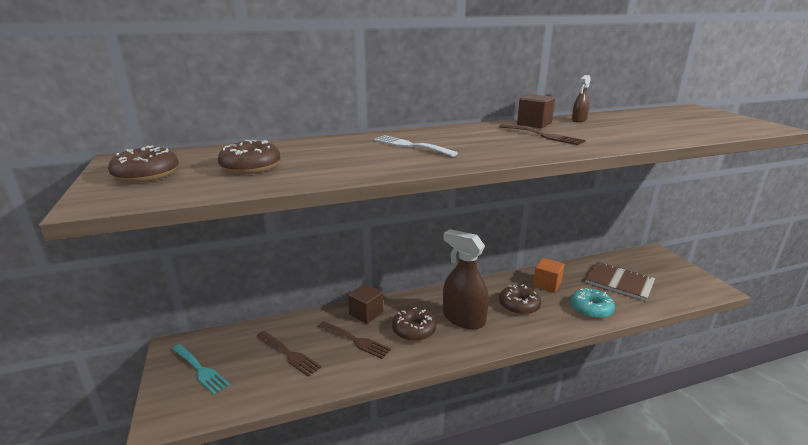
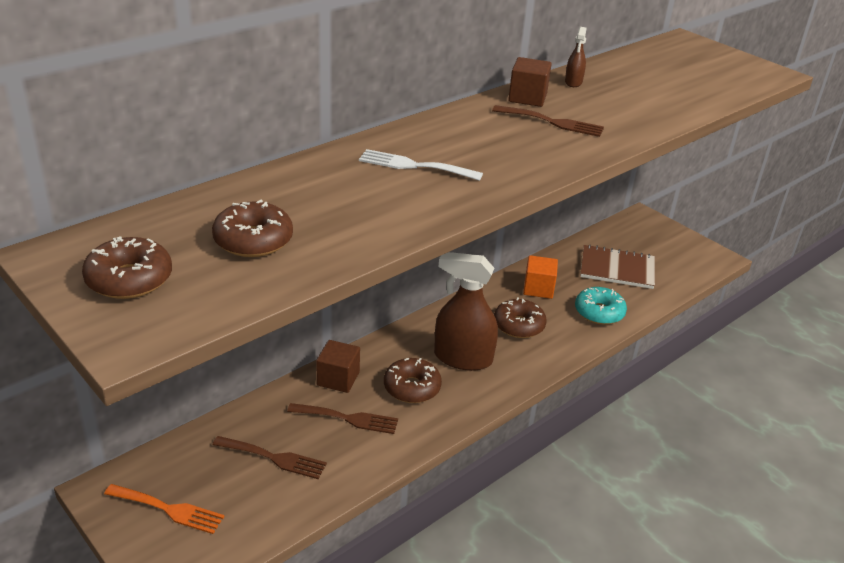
camera: 25 degrees left, 10 degrees up
(200, 370) = (168, 509): turquoise fork -> orange fork

